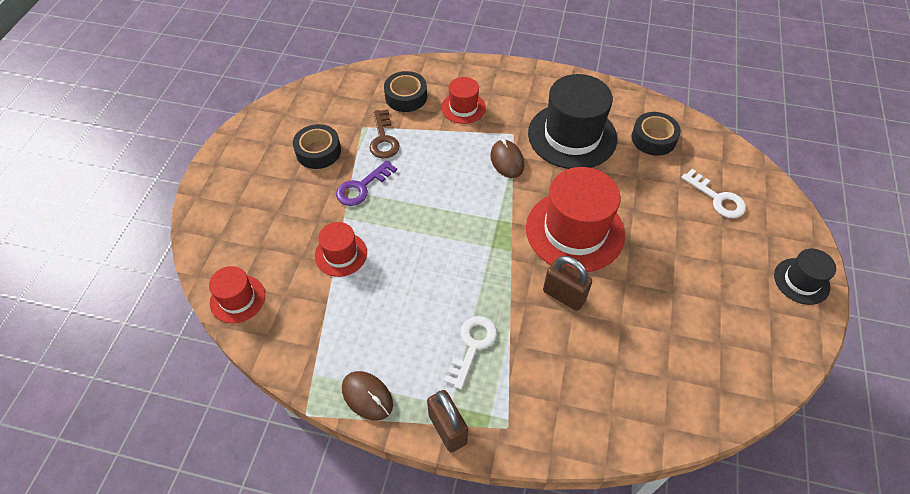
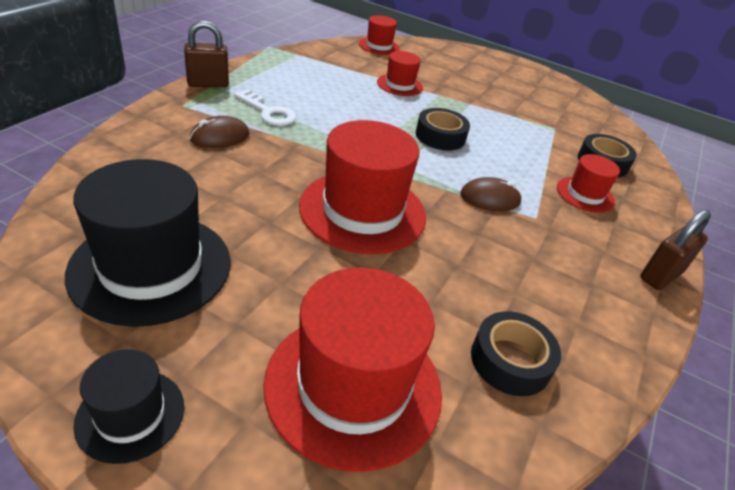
camera: 100 degrees right, 15 degrees down
(318, 151) = (522, 101): black tape -> black tape (440, 136)
(362, 187) = (473, 109): purple key -> none
(367, 396) = (263, 65): brown mouse -> brown mouse (220, 137)
(383, 139) = (535, 134): brown key -> none
(564, 295) = (283, 173): brown padlock -> brown padlock (660, 276)
(572, 136) = (527, 268): black hat -> black hat (151, 267)
(717, 198) = (353, 385): white key -> red hat

